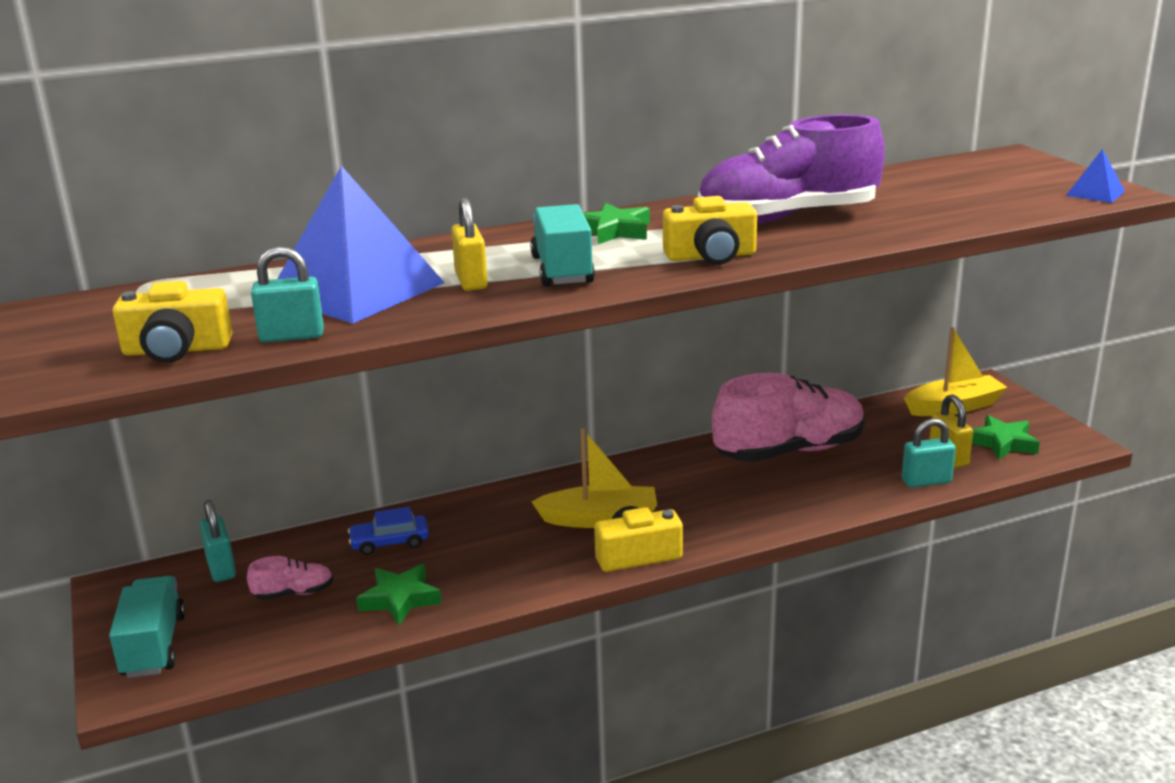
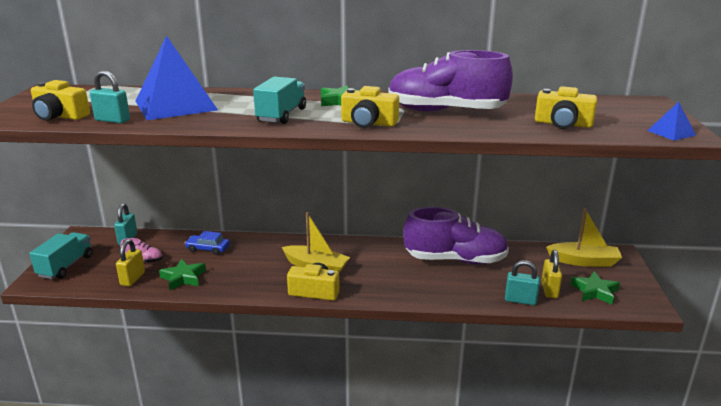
camera: 25 degrees right, 0 degrees up
(471, 281) = (230, 112): yellow padlock -> yellow padlock (132, 278)
(789, 451) = (455, 260): pink shoe -> purple shoe
(960, 206) = (563, 124): none -> yellow camera

